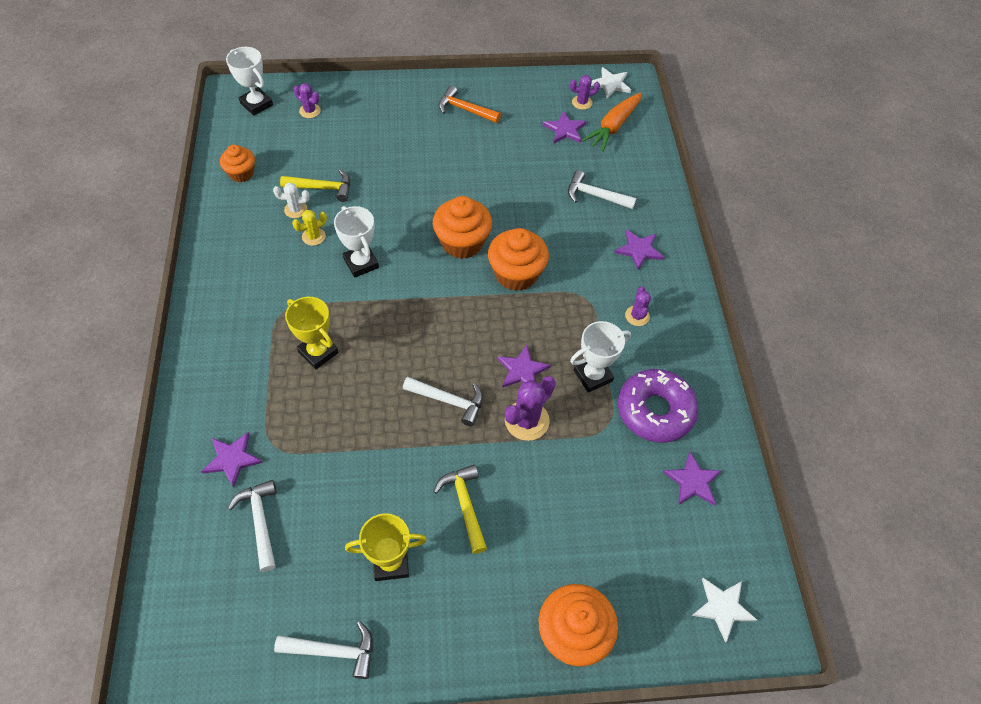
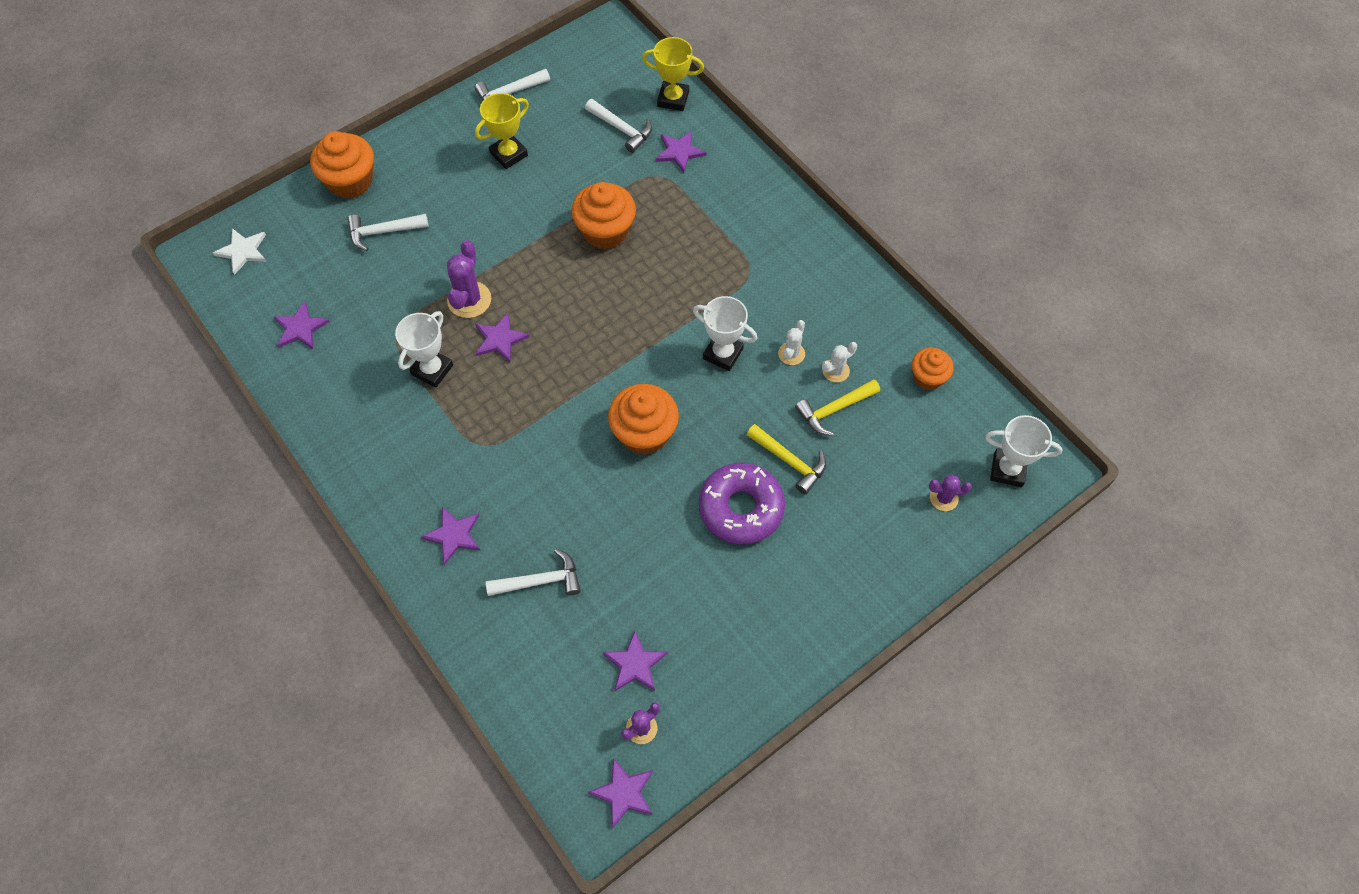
camera: 150 degrees right, 5 degrees up
(313, 236) = (791, 354): yellow cactus -> white cactus
(318, 352) = (687, 256): yellow trophy -> yellow trophy (673, 99)
(449, 401) = (546, 279): white hammer -> white hammer (383, 232)
(464, 109) = (776, 617): orange hammer -> none
(464, 505) = (480, 215): yellow hammer -> yellow hammer (790, 461)
(516, 274) = (566, 430): orange cupcake -> orange cupcake (605, 231)
(610, 84) = (624, 793): white star -> purple star
(613, 127) = (577, 709): orange carrot -> none
(637, 316) = (419, 454): purple cactus -> none
(655, 411) = (359, 369): purple donut -> purple donut (741, 508)

